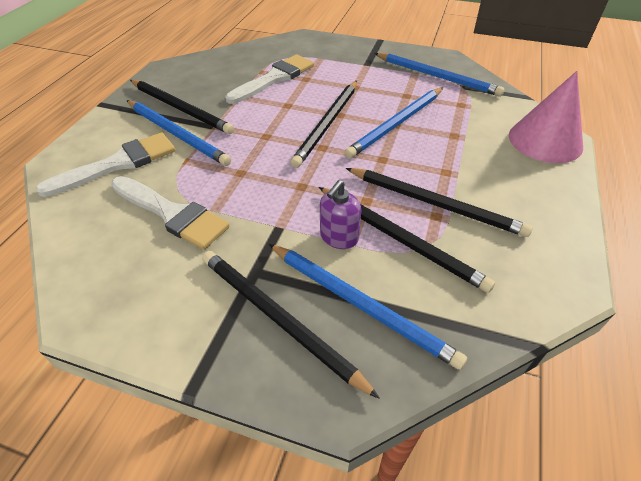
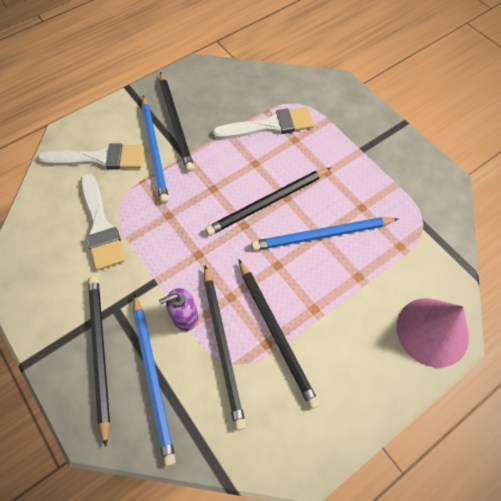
camera: 35 degrees right, 15 degrees up
(437, 77) = (411, 200): blue pencil -> none

